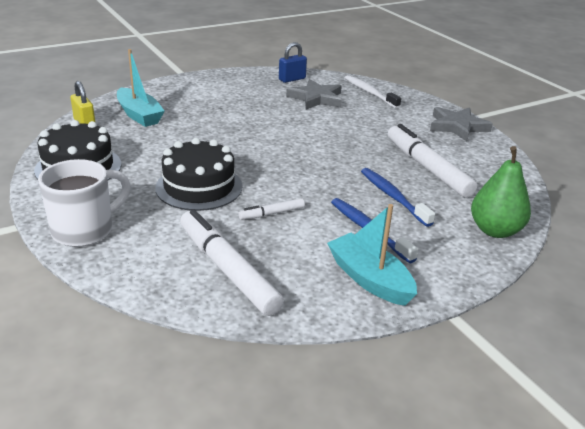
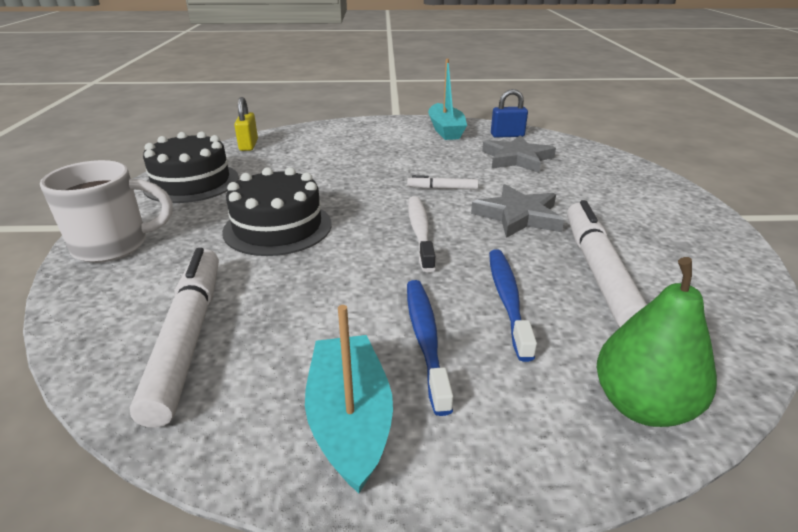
camera: 30 degrees right, 0 degrees up
(139, 115) = (307, 145): turquoise boat -> turquoise boat (445, 130)
(272, 214) = (321, 279): white marker -> white marker (442, 188)
(369, 92) = (594, 162): white toothbrush -> white toothbrush (420, 232)
(457, 126) = (694, 224): grey star -> grey star (518, 216)

